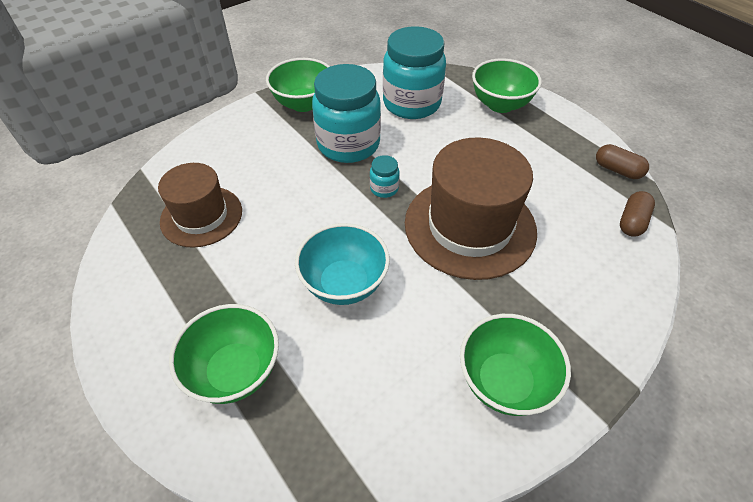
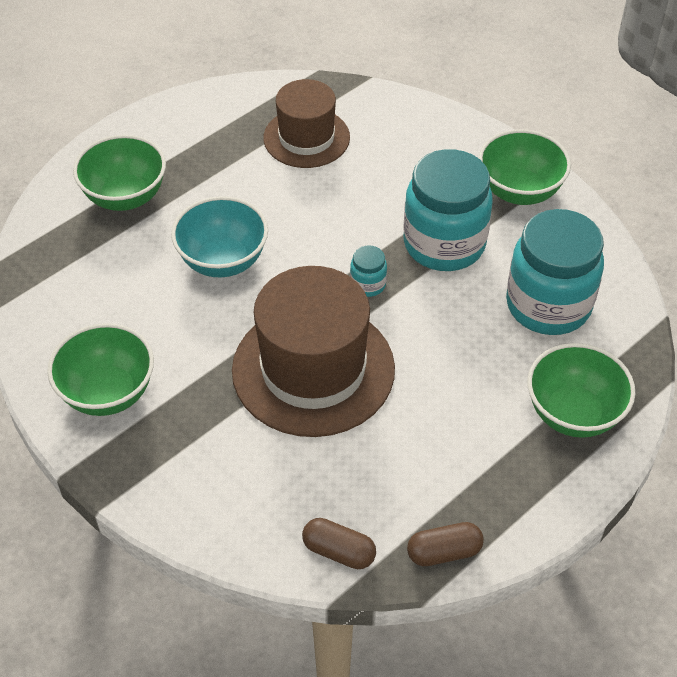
camera: 85 degrees right, 0 degrees up
(617, 170) = (444, 552): brown capsule -> brown capsule turned 45 degrees clockwise

